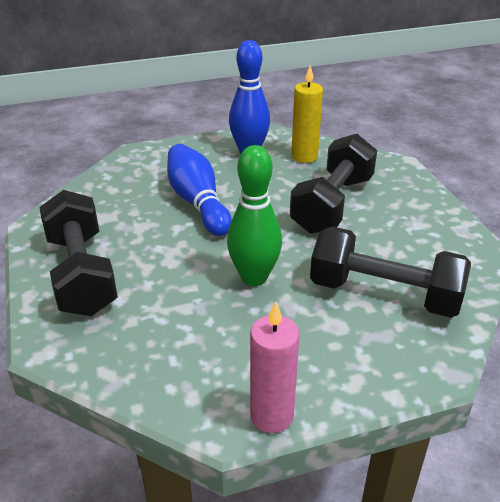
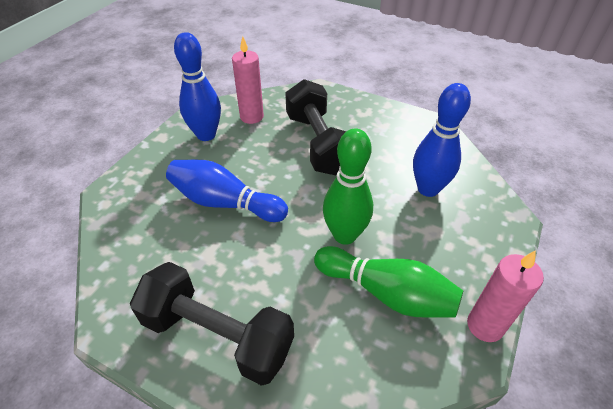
camera: 45 degrees left, 10 degrees up
(226, 334) = (386, 293): none -> green bowling pin
(304, 156) = (251, 116): yellow candle -> pink candle
(384, 294) = (428, 189): black dumbbell -> blue bowling pin

